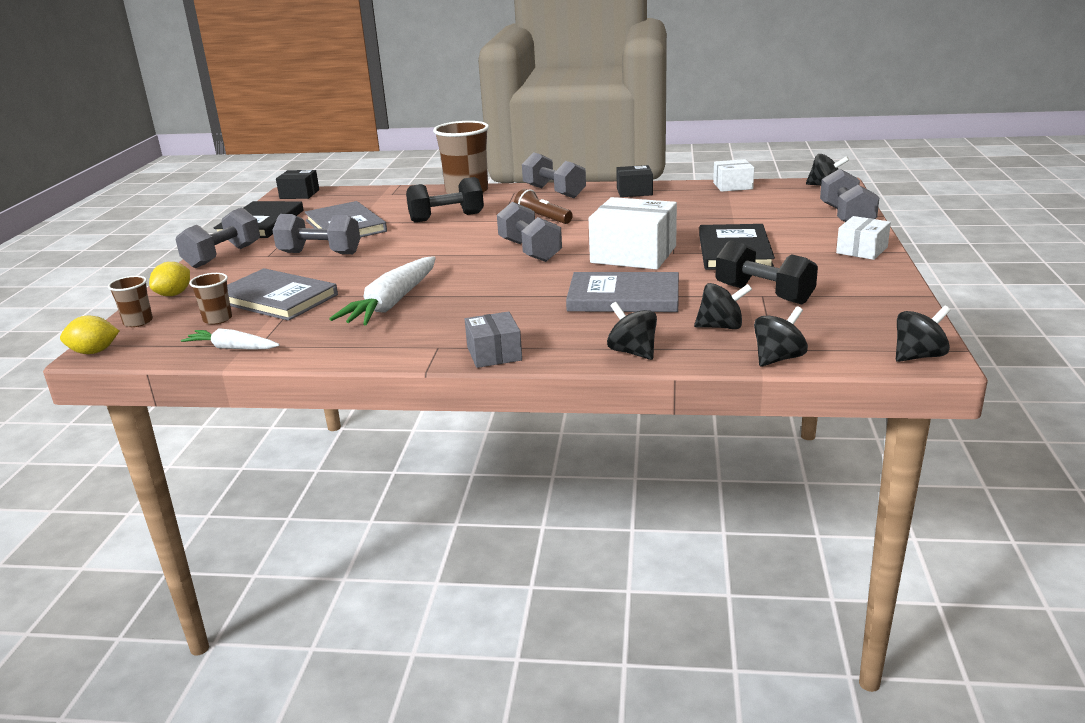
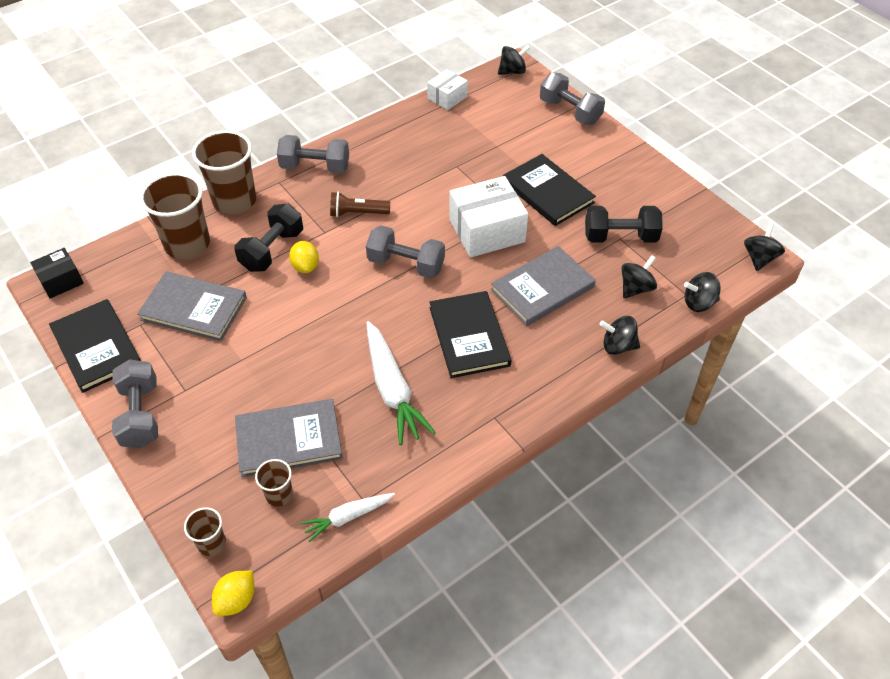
camera: 45 degrees left, 25 degrees up
(174, 294) = (183, 491): yellow lemon -> yellow lemon (305, 266)
(320, 253) = (231, 360): grey dumbbell -> none
(399, 201) = (187, 244): none -> brown cup
(494, 354) = (540, 401): grey box -> none
(505, 299) = (469, 336): none -> black book
(634, 191) = (382, 138): black box -> none
(778, 358) = (698, 303): black spinning top -> black spinning top turned 105 degrees counterclockwise
(862, 250) = (621, 152): white box -> none

